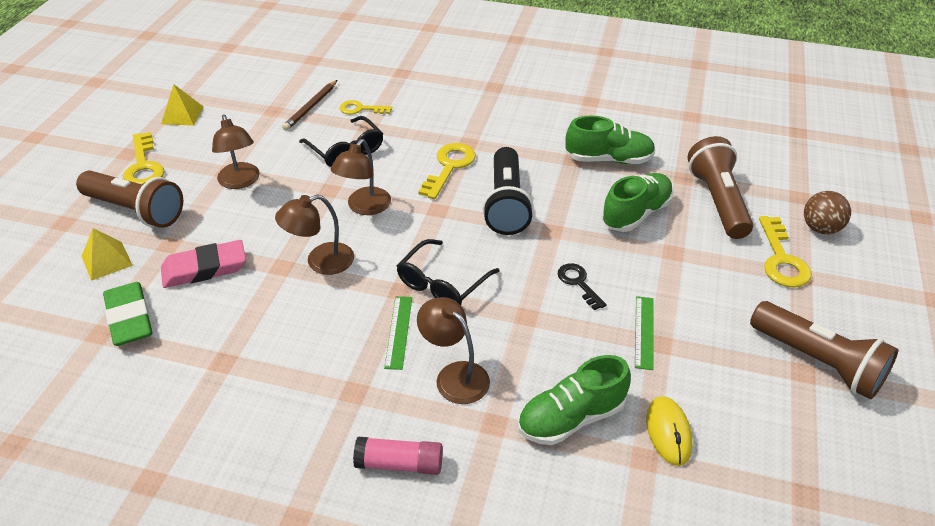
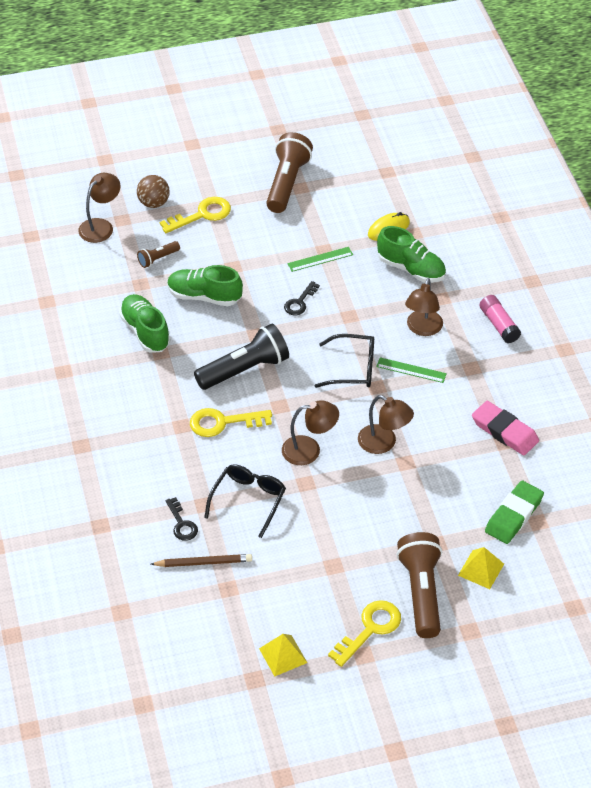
camera: 120 degrees left, 5 degrees up
(204, 268) = (441, 505): pink eraser -> pink eraser (504, 431)
(240, 182) = (338, 547): brown lamp -> brown lamp (101, 226)
(360, 109) = (182, 524): yellow key -> black key
(398, 331) = (411, 370): green ruler -> green ruler turned 45 degrees clockwise
(717, 201) = (158, 259): brown flashlight -> brown flashlight, size x0.49

